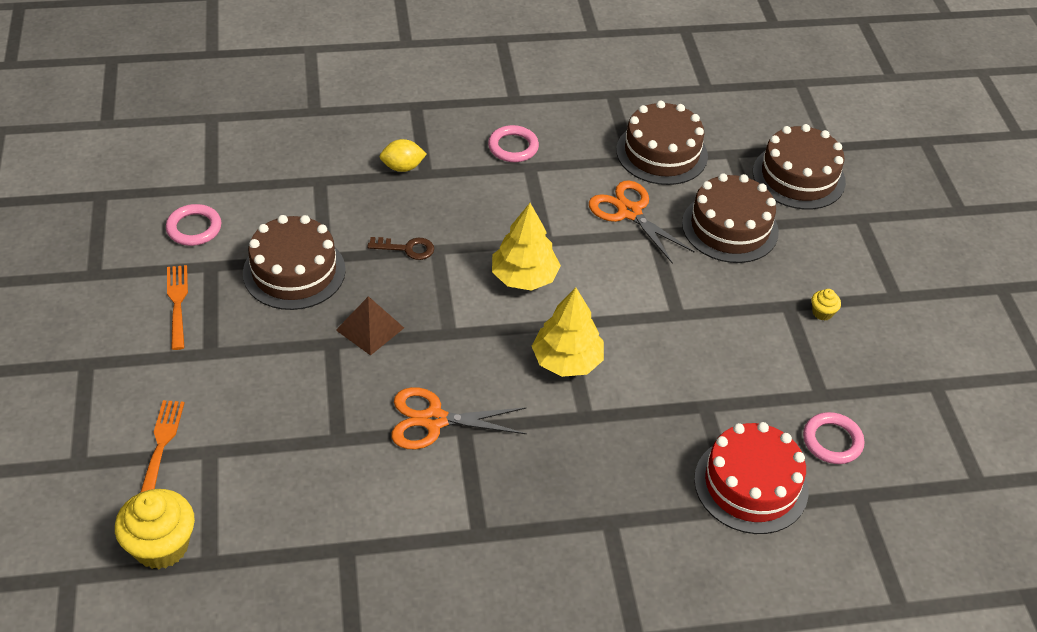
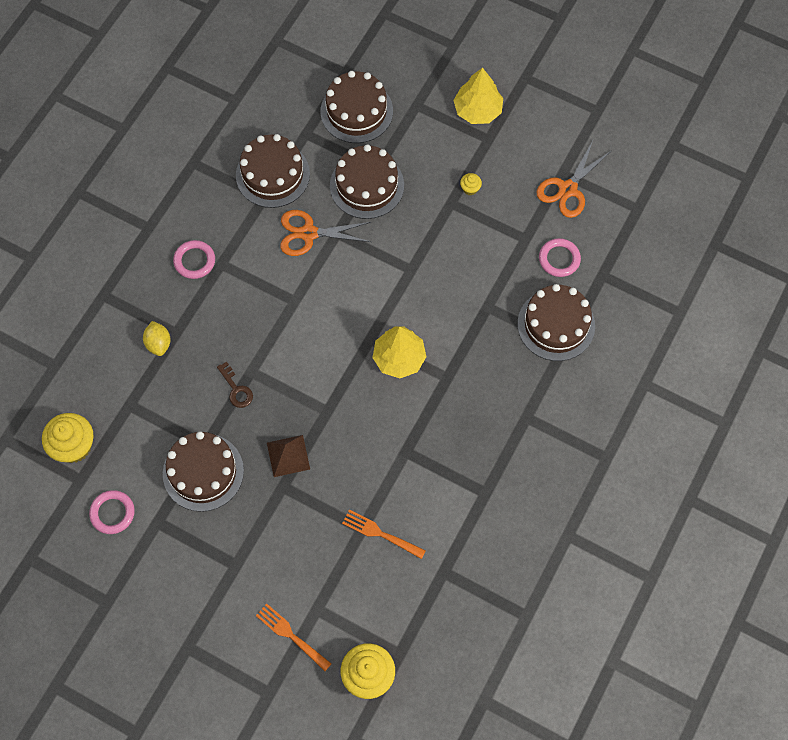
camera: 50 degrees left, 20 degrees up
(178, 304) = (177, 562): orange fork -> orange fork (381, 534)
(243, 165) = (74, 446): none -> yellow cupcake
(402, 167) = (158, 343): yellow lemon -> yellow lemon turned 45 degrees counterclockwise
(407, 248) = (236, 389): brown key -> brown key turned 105 degrees clockwise
(434, 420) = (387, 464): orange scissors -> orange scissors (568, 189)
(524, 277) = (315, 335): yellow tree -> yellow tree (477, 110)
(751, 485) = (556, 325): red cake -> brown cake

